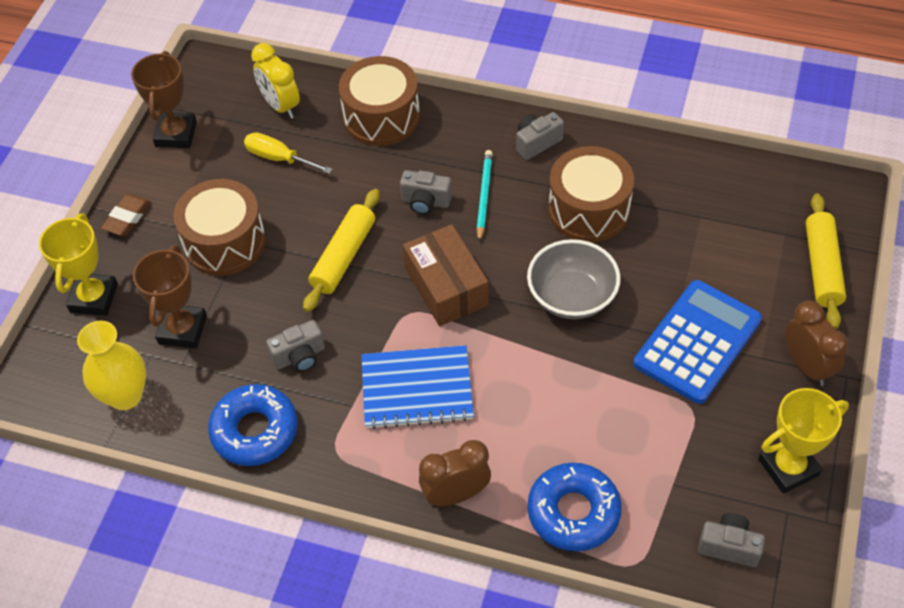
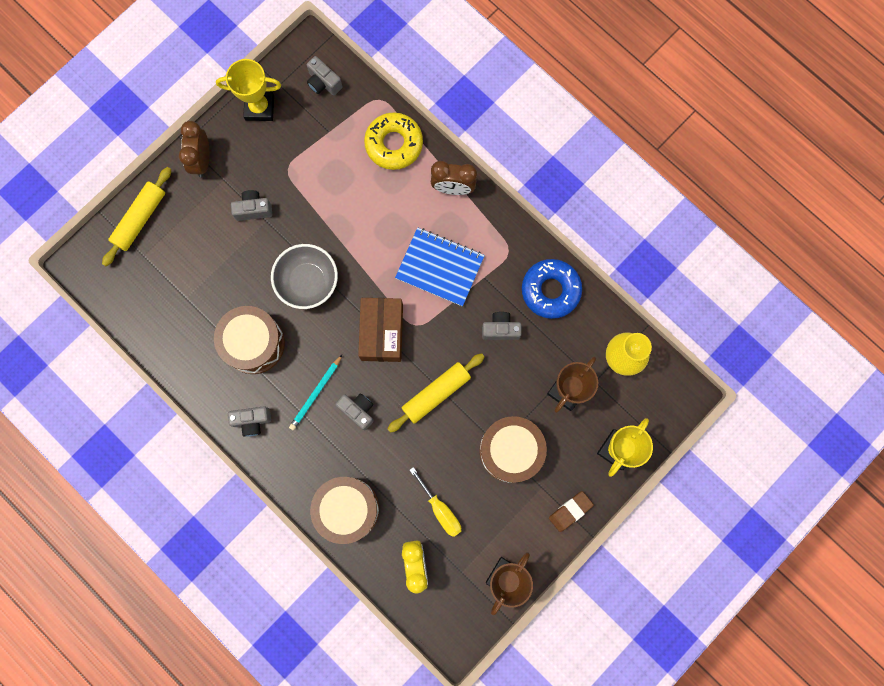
camera: 155 degrees left, 25 degrees up
(573, 512) = (394, 144): blue donut -> yellow donut
(697, 342) = (253, 209): blue calculator -> grey camera

